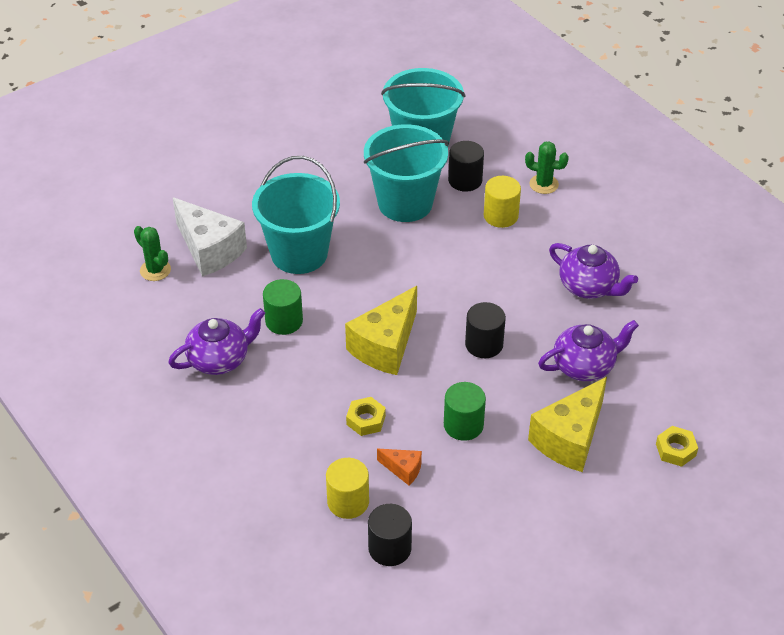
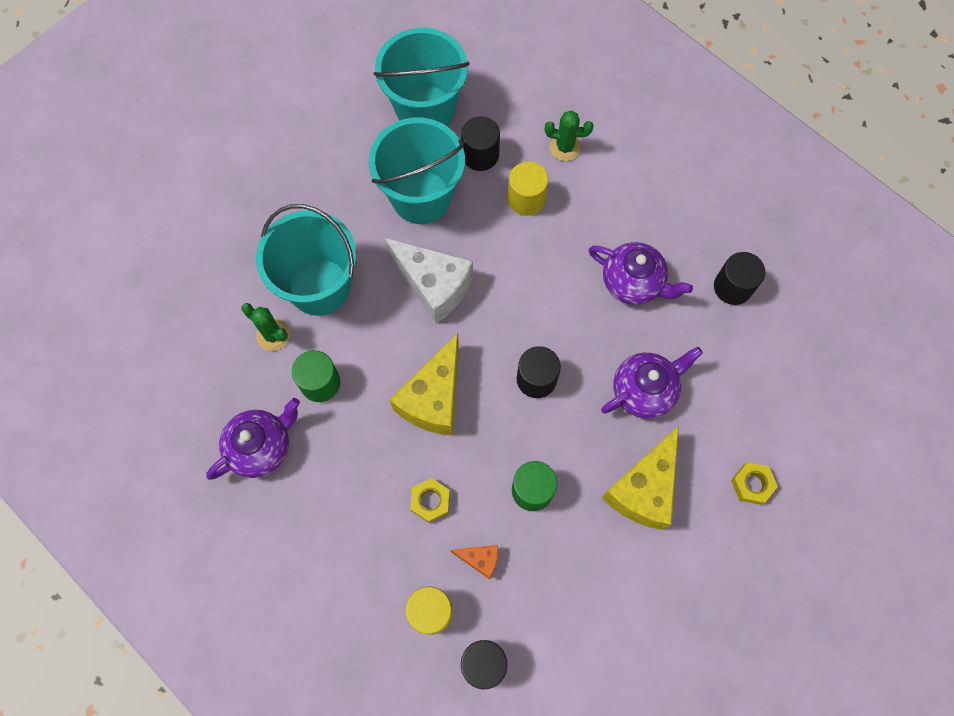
camera: 10 degrees left, 25 degrees up
(155, 270) = (167, 335): green cactus -> green cactus (273, 335)
(209, 250) = (221, 297): white cheese -> white cheese (433, 285)
(682, 302) = (732, 287): none -> black cylinder

